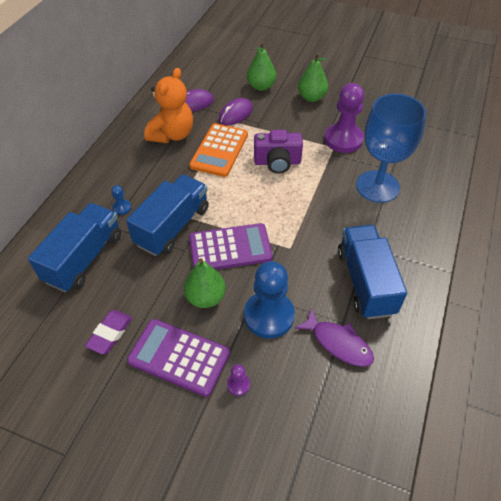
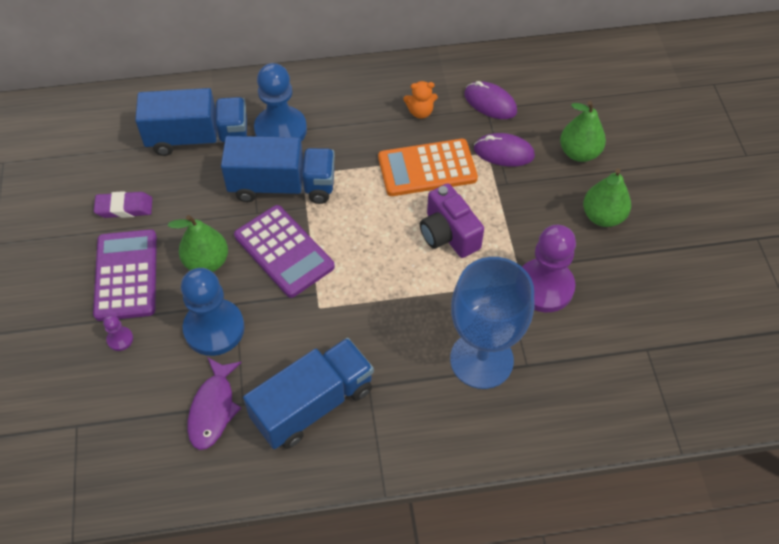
camera: 60 degrees right, 5 degrees up
(122, 208) = (280, 130): blue pawn -> blue pawn, size x2.36
(172, 135) = (420, 112): orange teddy bear -> orange teddy bear, size x0.49

